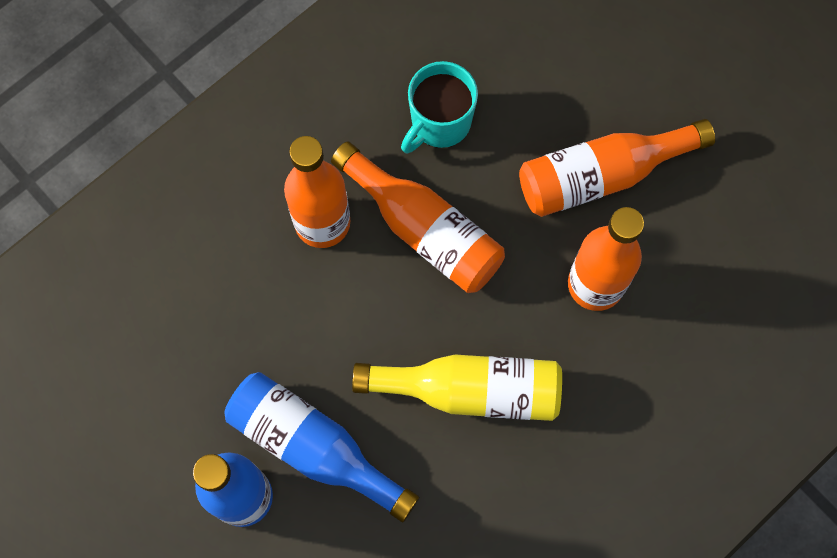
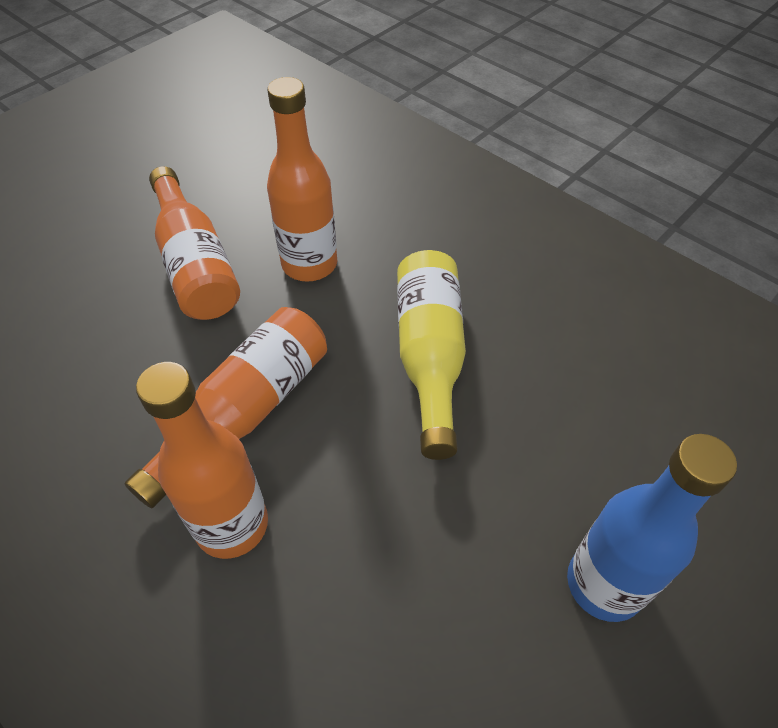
camera: 95 degrees left, 20 degrees down
(313, 447) = (522, 506): blue bottle -> none
(439, 123) = (113, 405): turquoise mug -> none

